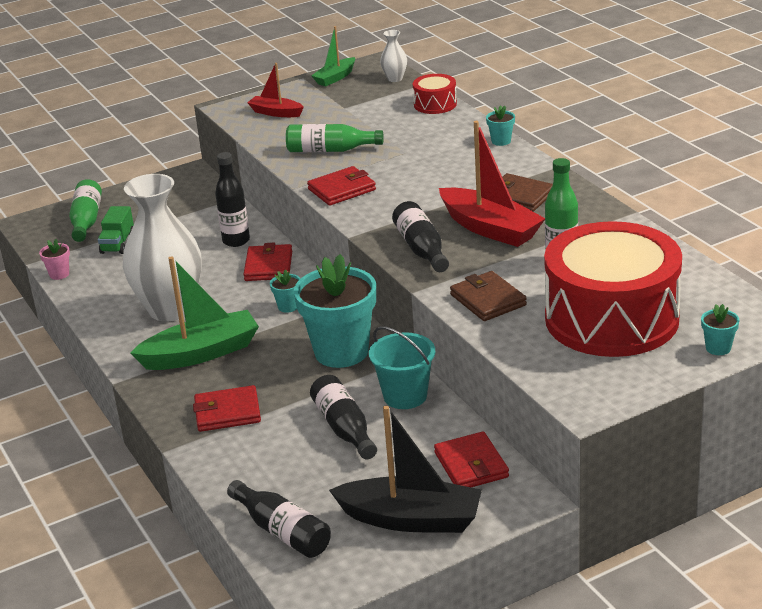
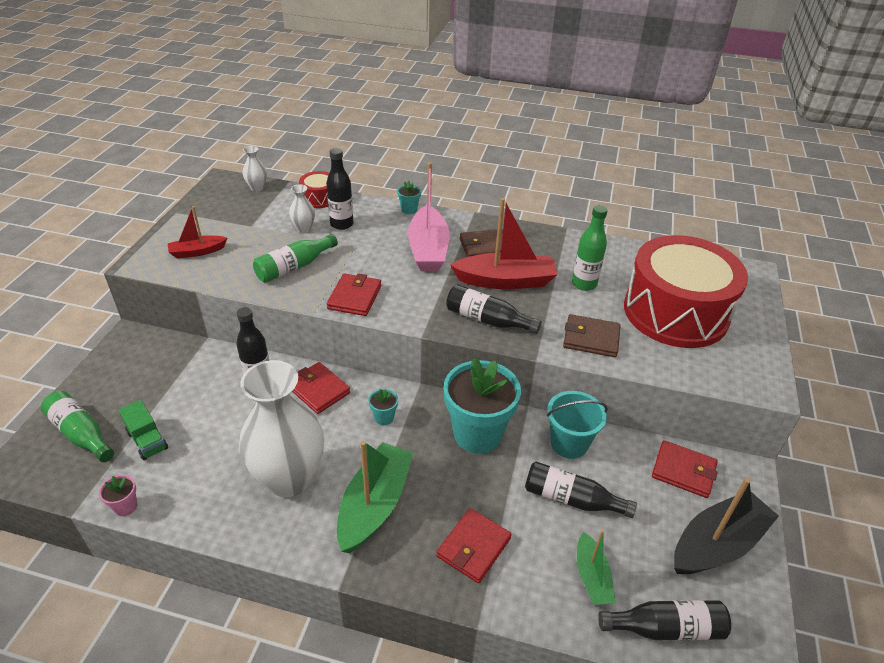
camera: 50 degrees left, 10 degrees up
(335, 78) = (206, 203): green boat -> green boat (592, 577)
(383, 124) = (304, 228): none -> white vase
(420, 132) = (342, 224): none -> black bottle
(463, 178) = (428, 249): none -> pink boat
(718, 348) = (753, 302): turquoise flower pot -> none

